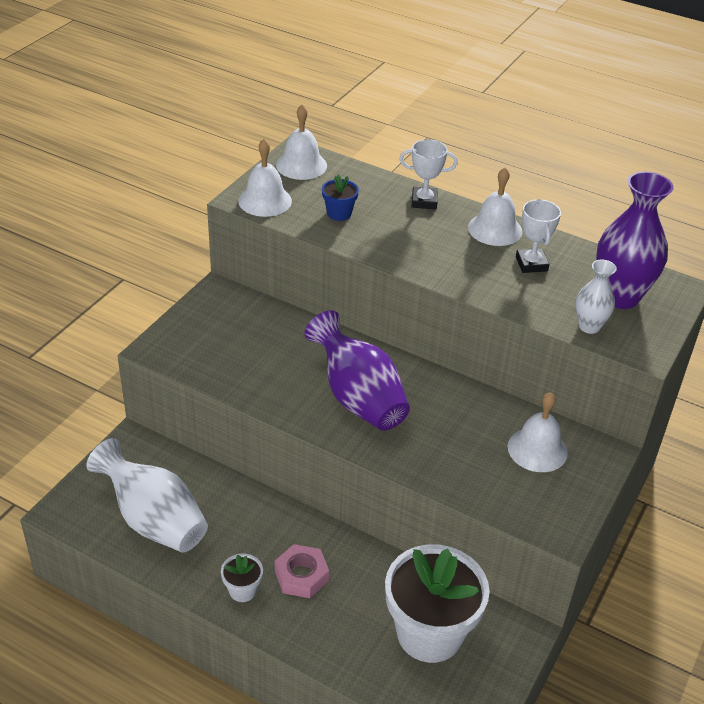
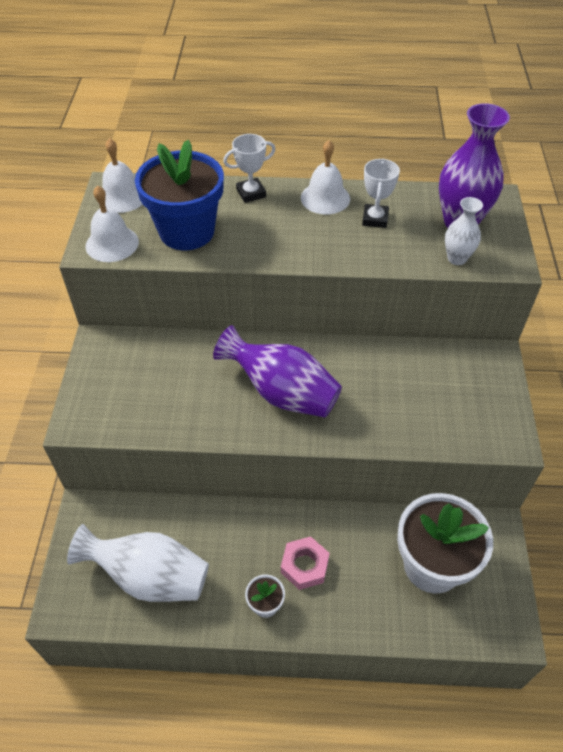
camera: 25 degrees left, 10 degrees up
(339, 213) = (187, 231): blue flower pot -> blue flower pot, size x2.34
(531, 264) = (375, 219): white trophy -> white trophy turned 45 degrees clockwise
(537, 449) = (448, 376): white bell -> none

